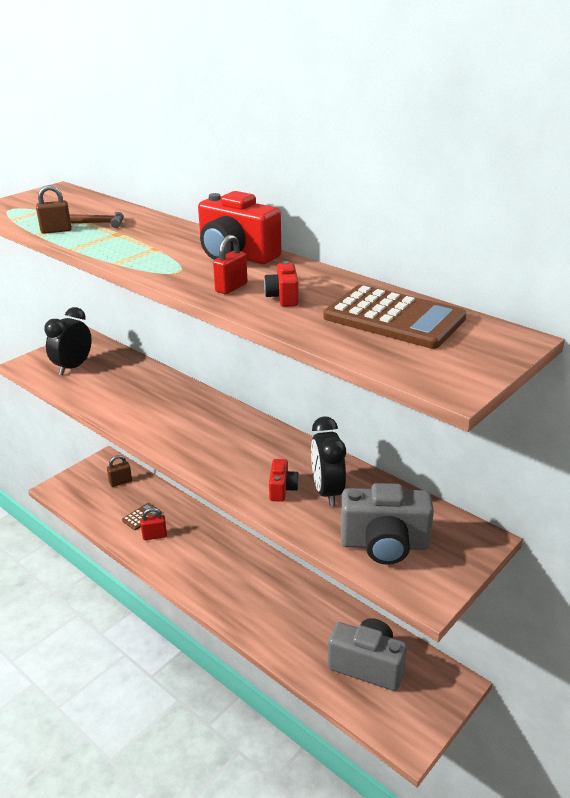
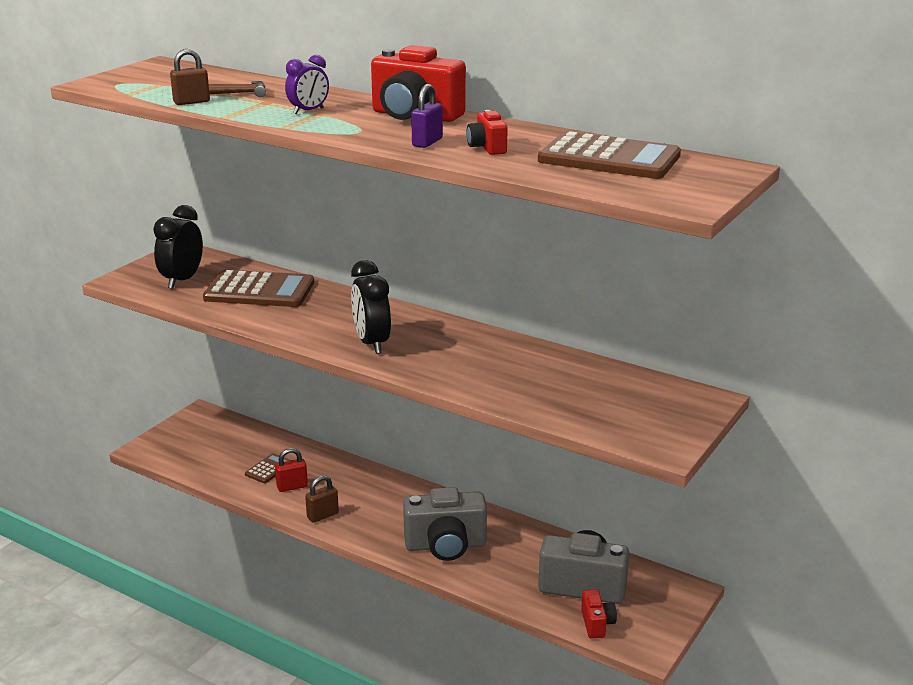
camera: 10 degrees left, 5 degrees down
(120, 482) = (229, 436): brown padlock -> brown padlock (322, 515)
(129, 382) = (259, 290): none -> brown calculator
(147, 245) = (308, 111): none -> purple clock
(231, 288) = (427, 142): red padlock -> purple padlock
(282, 489) = (481, 375): red camera -> red camera (597, 624)
(327, 492) = (531, 373): black clock -> black clock (371, 343)
(384, 544) = (608, 412): grey camera -> grey camera (445, 545)

